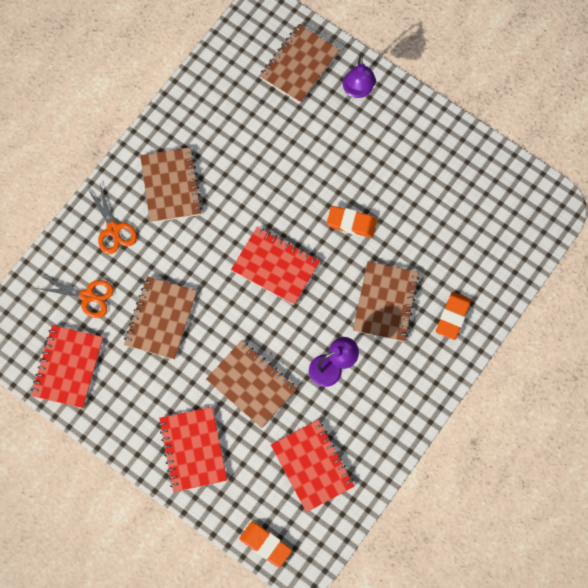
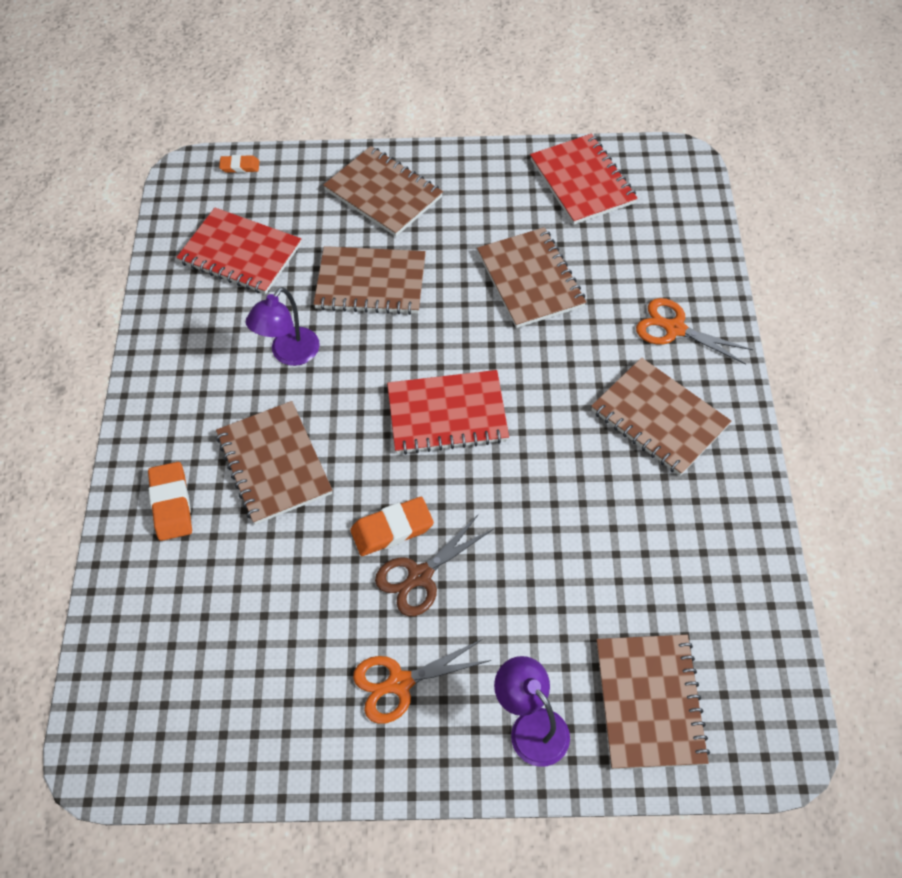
camera: 145 degrees right, 15 degrees down
(87, 296) = (631, 250): orange scissors -> orange scissors (399, 683)
(193, 450) = (383, 194): red notebook -> brown notebook
(265, 544) = (240, 166): orange eraser -> orange eraser, size x0.60
(355, 190) = (420, 576): none -> brown scissors

